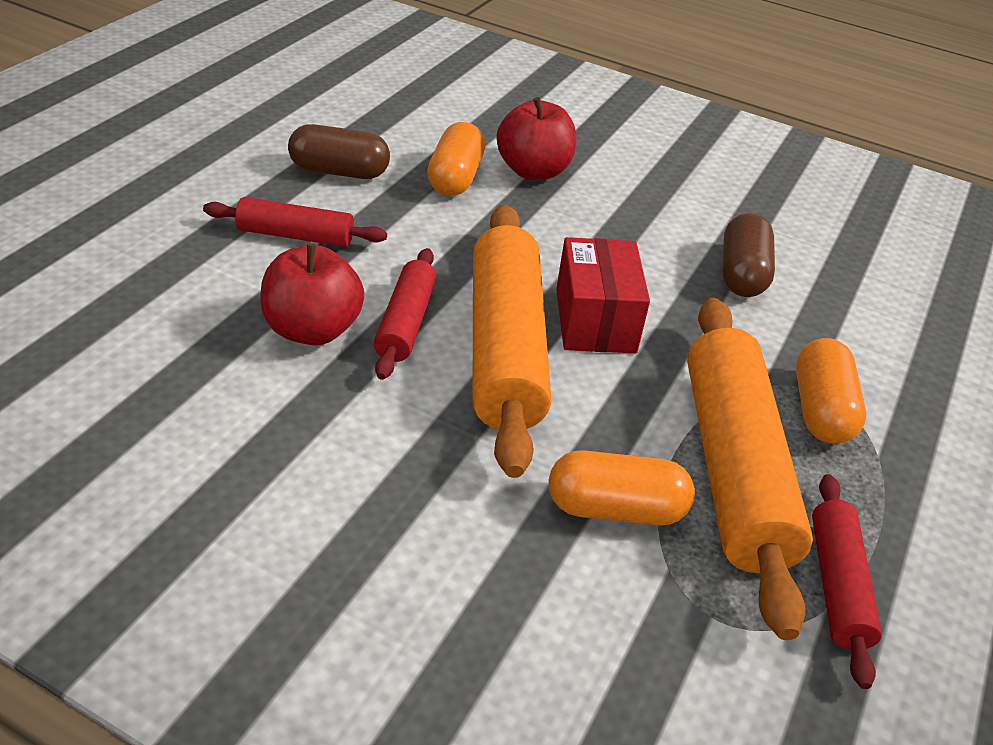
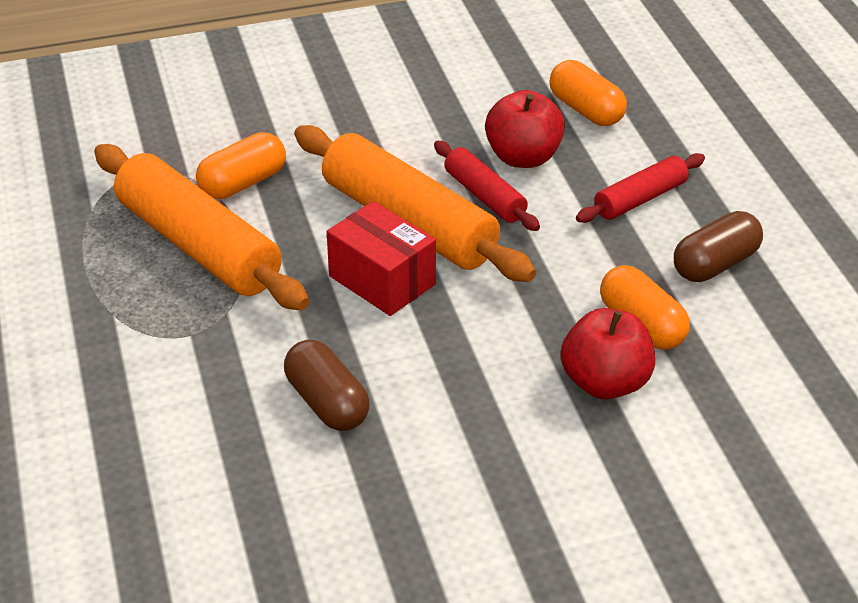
camera: 140 degrees right, 0 degrees up
(820, 410) = (173, 321): orange capsule -> orange capsule (586, 110)
(837, 585) = (92, 223): red rolling pin -> none

